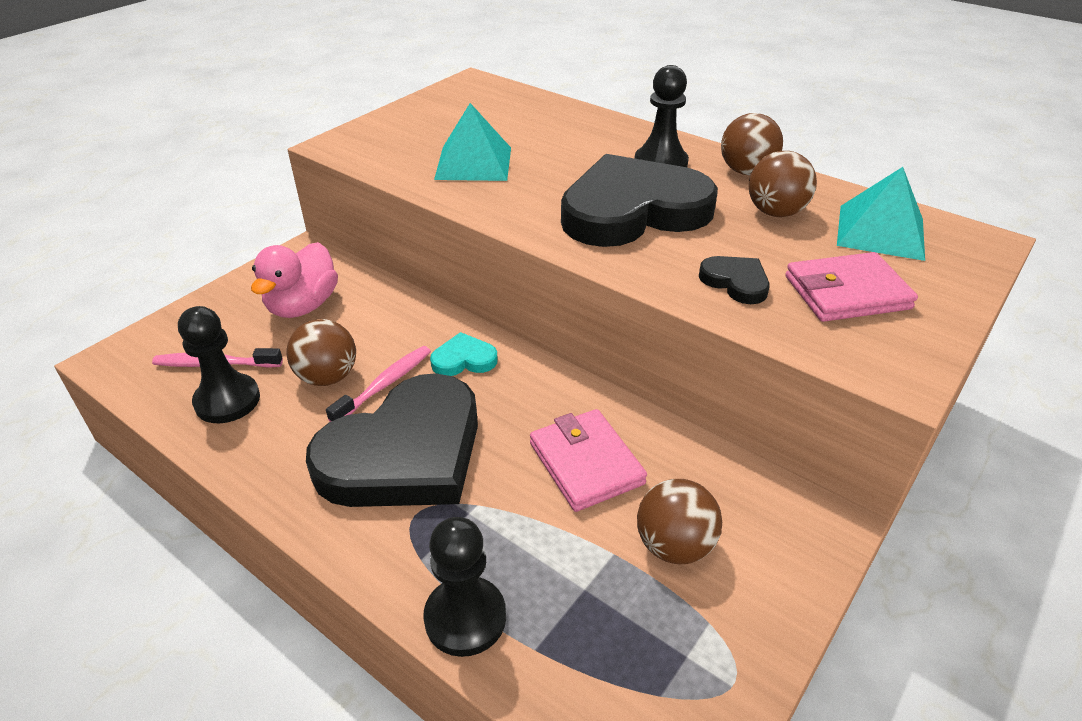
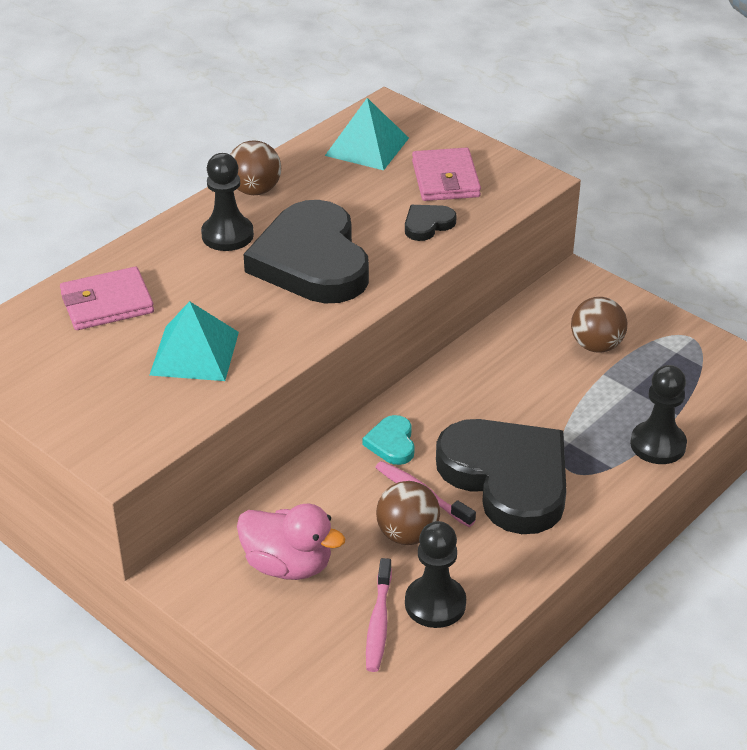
camera: 85 degrees left, 0 degrees up
(586, 463) = (521, 379): pink wallet -> pink wallet (107, 303)
(775, 212) = (329, 188): brown ball -> none

